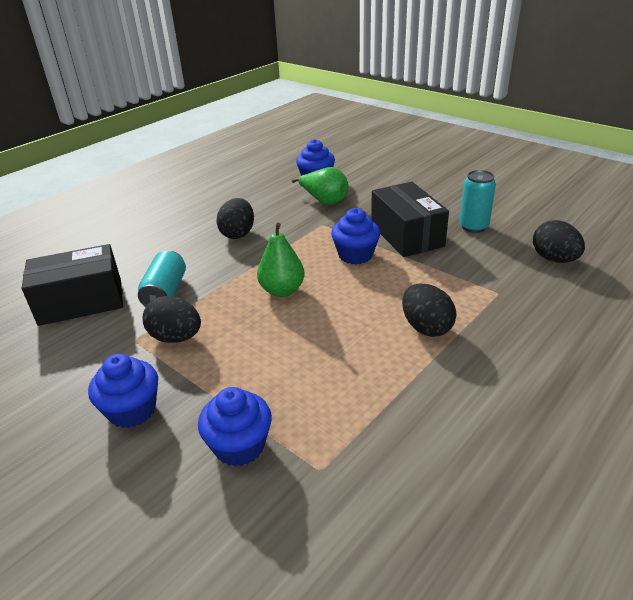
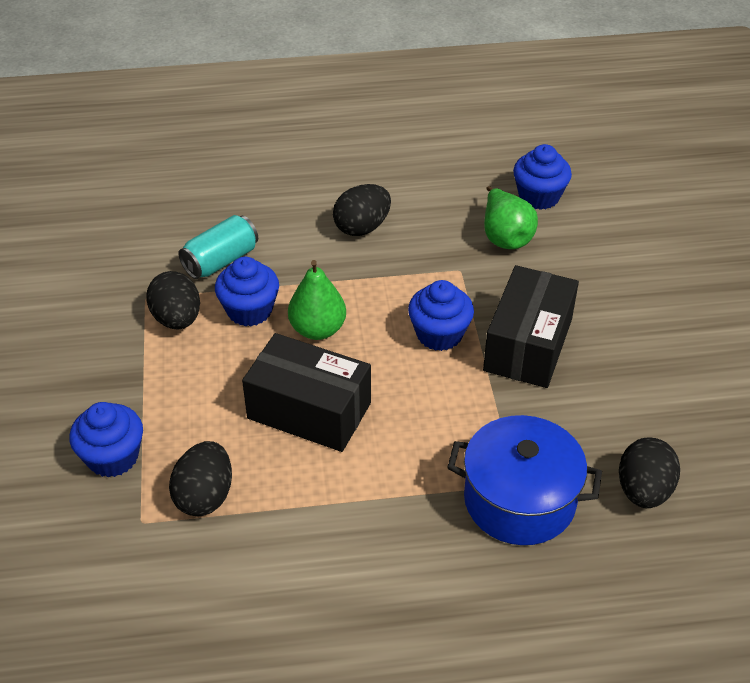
camera: 40 degrees right, 10 degrees up
(81, 302) = (147, 225): black box -> black box (309, 410)
(132, 410) = (78, 367): blue cupcake -> blue cupcake (249, 310)
(426, 327) = (389, 466): black egg -> black egg (205, 496)
(473, 227) = (620, 385): turquoise can -> none
(512, 298) = (519, 500): none -> blue pot

